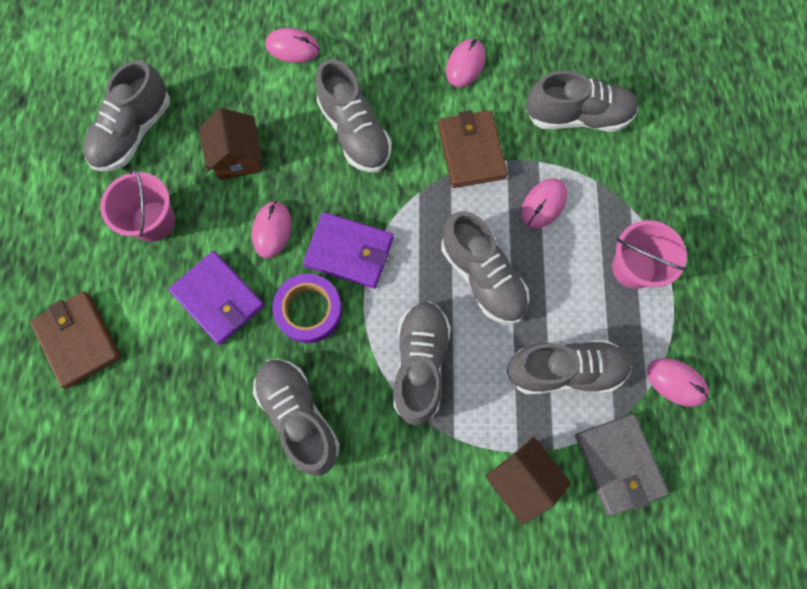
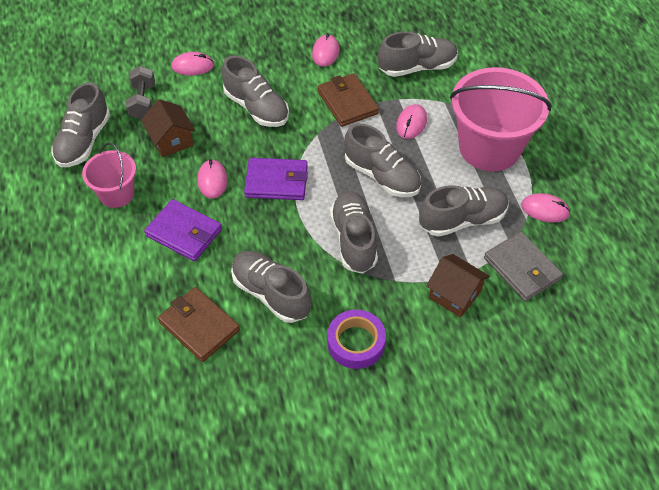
camera: 15 degrees left, 20 degrees down
(78, 340) = (78, 284): brown wallet -> brown wallet (199, 326)
(218, 89) = (143, 102): none -> grey dumbbell
(309, 310) = (257, 225): purple tape -> purple tape (356, 343)
(633, 268) = (489, 148): pink bucket -> pink bucket, size x1.85

